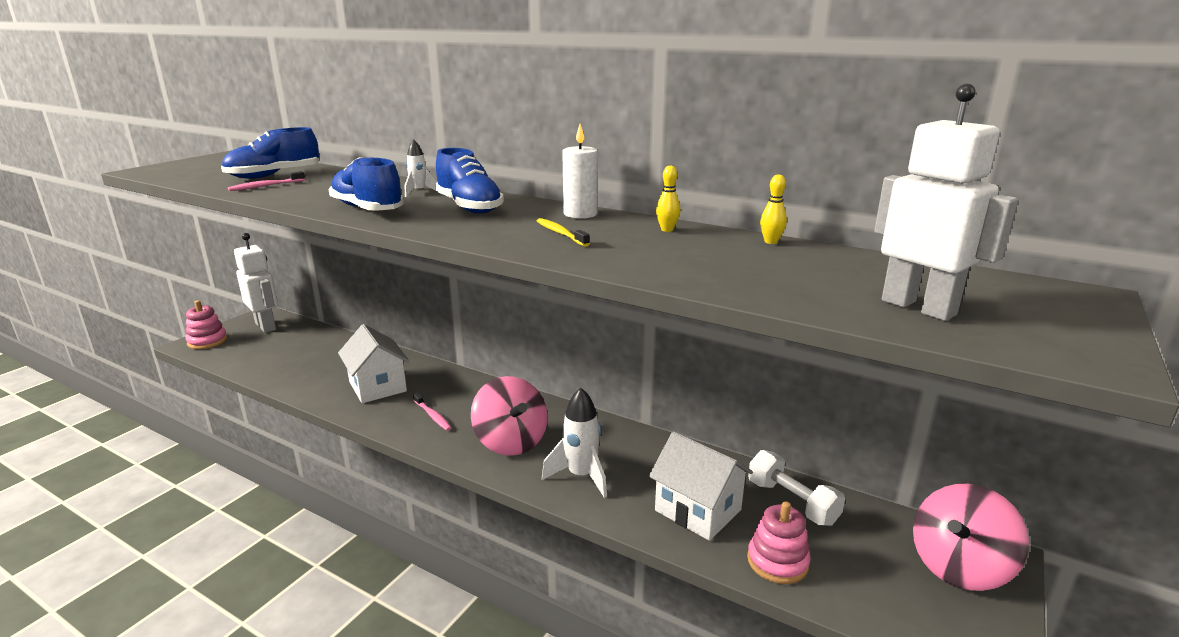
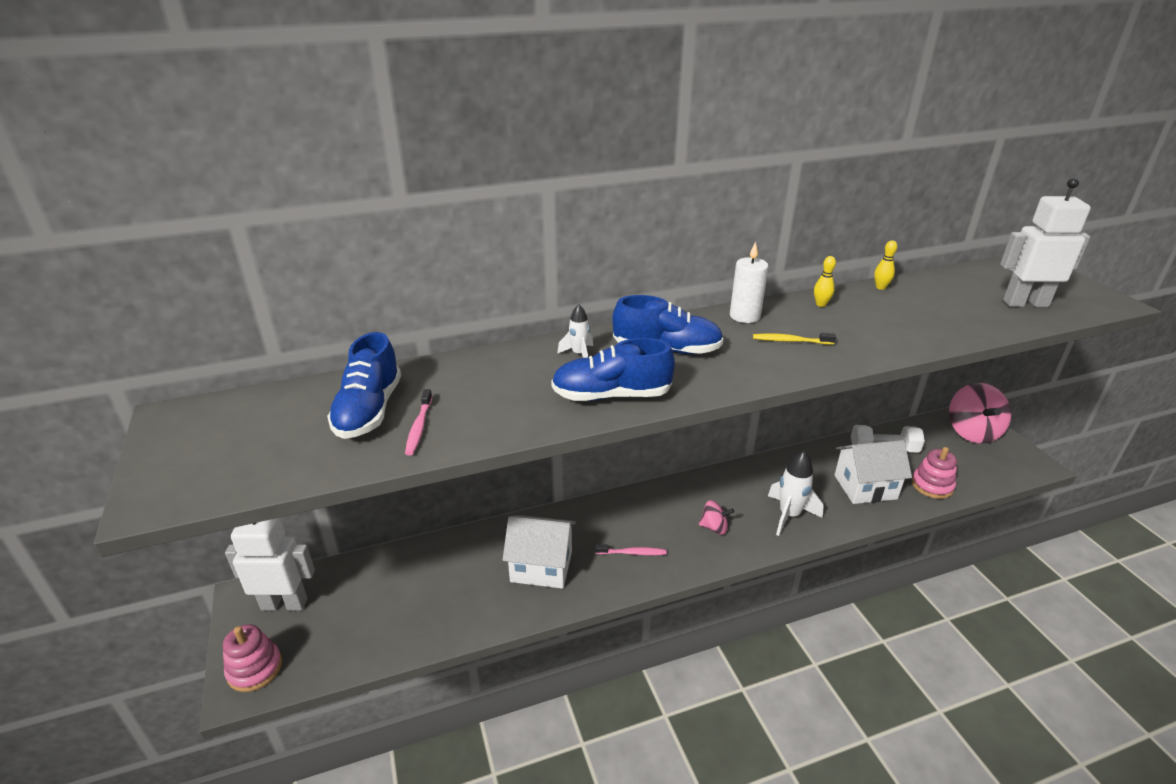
camera: 50 degrees left, 10 degrees up
(511, 441) = (714, 527): pink spinning top -> pink spinning top, size x0.51

